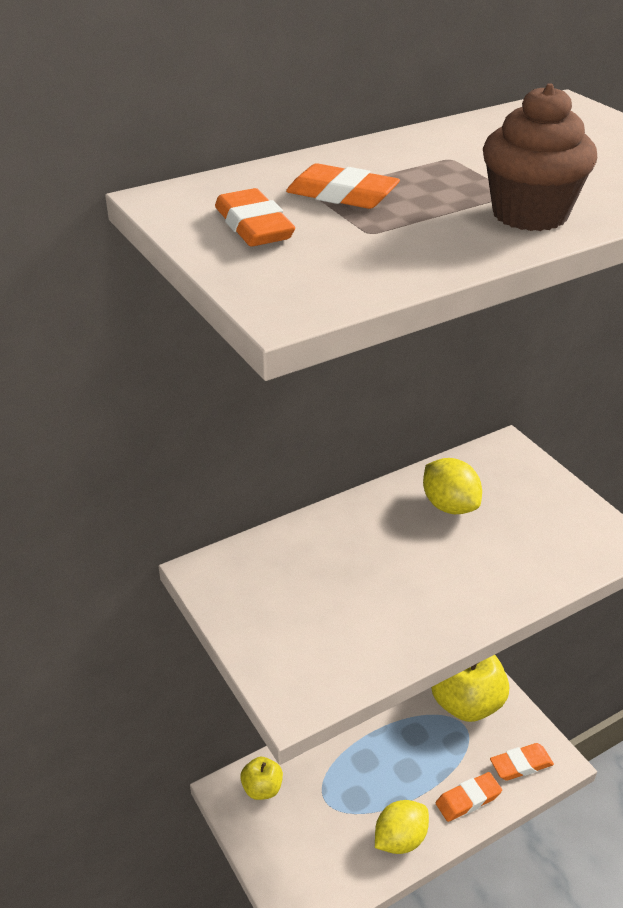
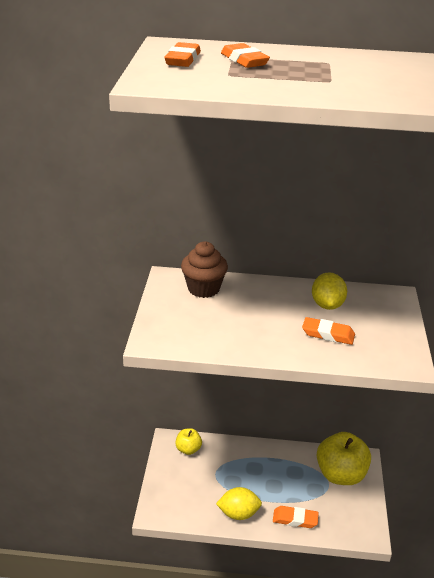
camera: 35 degrees right, 5 degrees down
(521, 764) = (344, 522): orange eraser -> orange eraser (328, 334)
(530, 214) = (319, 89): brown cupcake -> brown cupcake (203, 289)

